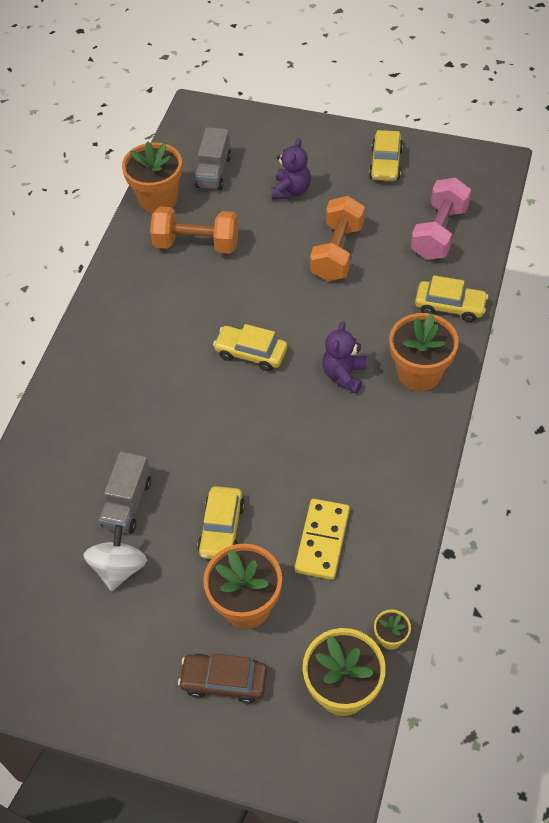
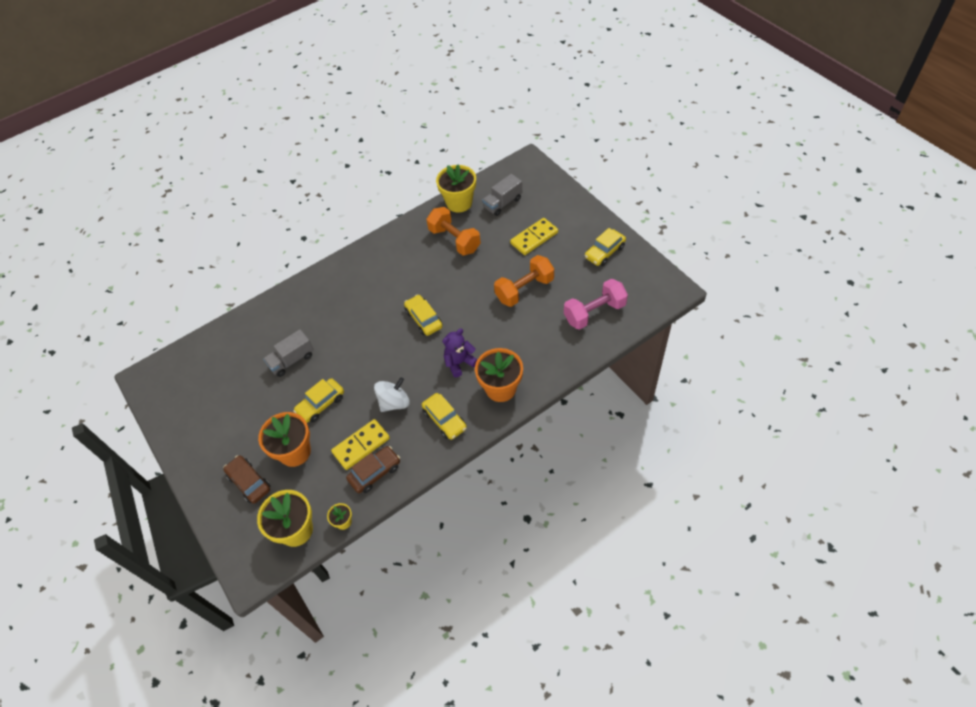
camera: 40 degrees right, 0 degrees up
(119, 568) = (258, 390): white spinning top -> white spinning top (394, 402)
(158, 199) = (459, 203): orange flower pot -> yellow flower pot
(291, 191) = (534, 238): purple teddy bear -> yellow domino
(370, 558) = (375, 472): none -> brown car
(450, 306) = (556, 361): yellow car -> yellow car (445, 420)

